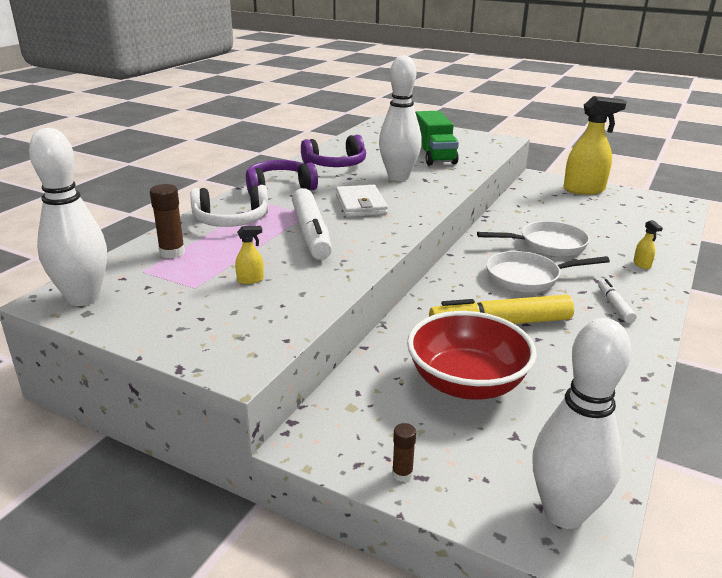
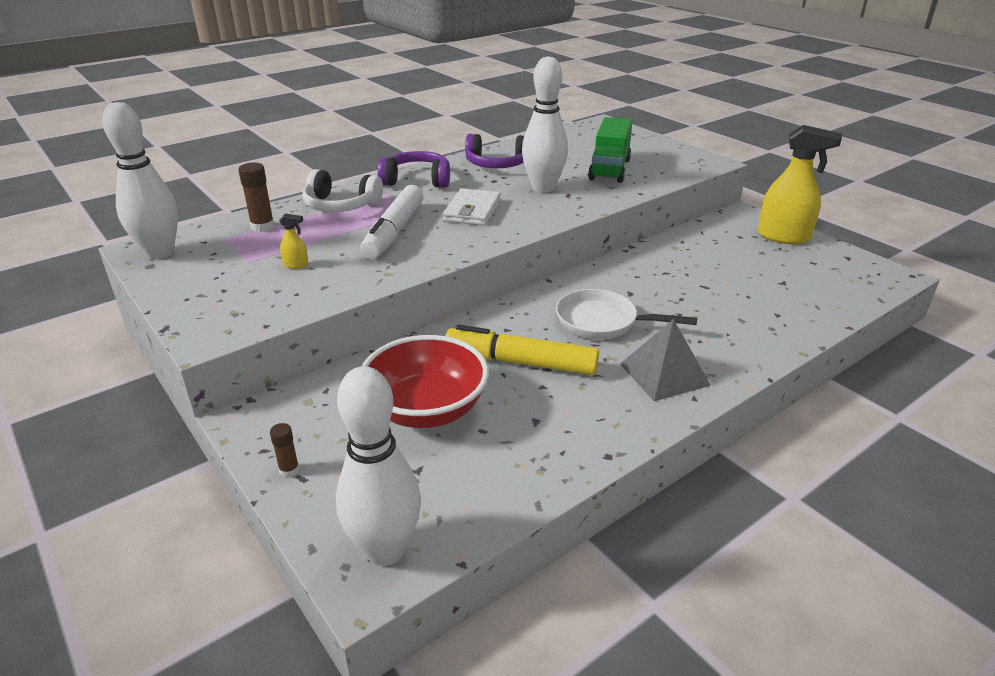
camera: 25 degrees right, 5 degrees up
(547, 245) = (665, 292): white pan -> none
(614, 306) = (664, 374): white marker -> grey pyramid
(642, 264) = (751, 337): yellow spray bottle -> none

